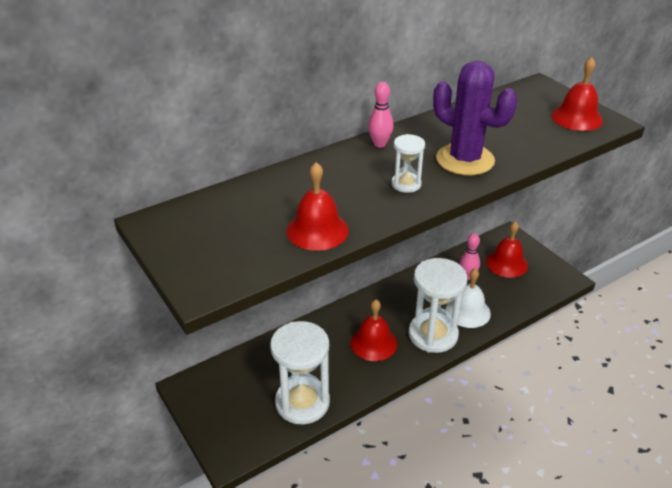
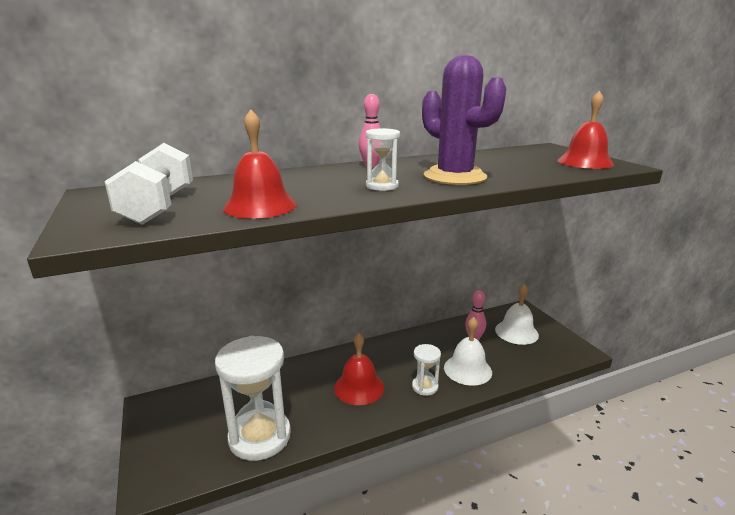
camera: 10 degrees right, 15 degrees down
(230, 241) = (159, 207): none -> white dumbbell
(433, 334) = (425, 387): white hourglass -> white hourglass, size x0.49
(506, 263) = (516, 332): red bell -> white bell

